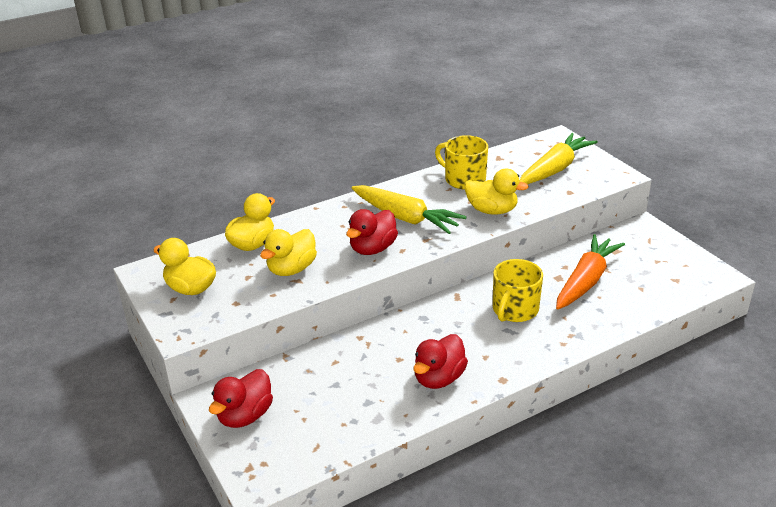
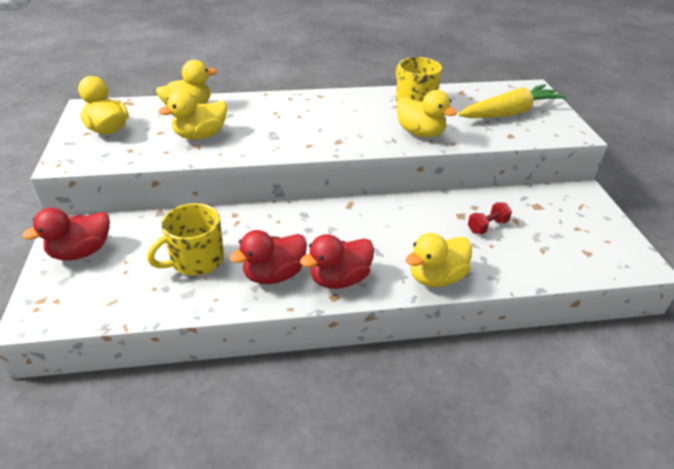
camera: 20 degrees right, 5 degrees up
(373, 249) = (284, 137): red duck -> red duck (339, 279)
(405, 218) = (335, 120): yellow carrot -> none
(514, 310) = (395, 233): yellow mug -> yellow mug (196, 260)
(573, 337) = (436, 277): none -> yellow duck
(586, 281) = (487, 226): orange carrot -> red dumbbell

